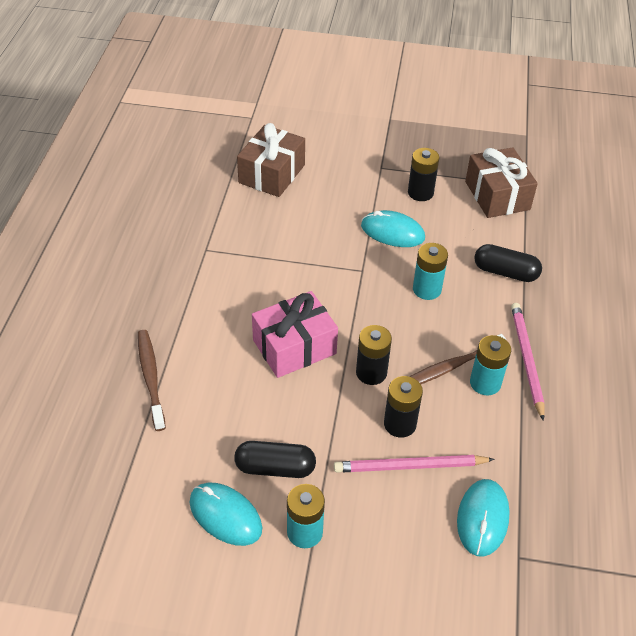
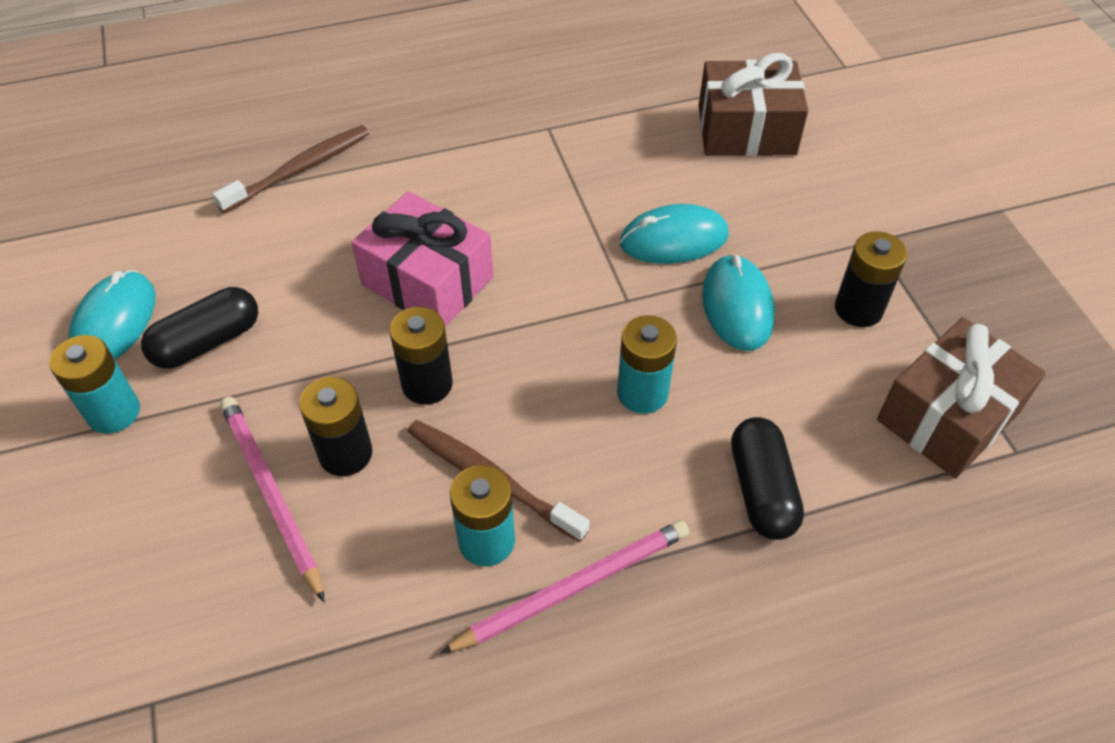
camera: 65 degrees right, 5 degrees up
(275, 468) = (207, 342): black capsule -> black capsule turned 75 degrees clockwise
(482, 518) = (208, 626): turquoise mouse -> turquoise mouse (674, 239)

